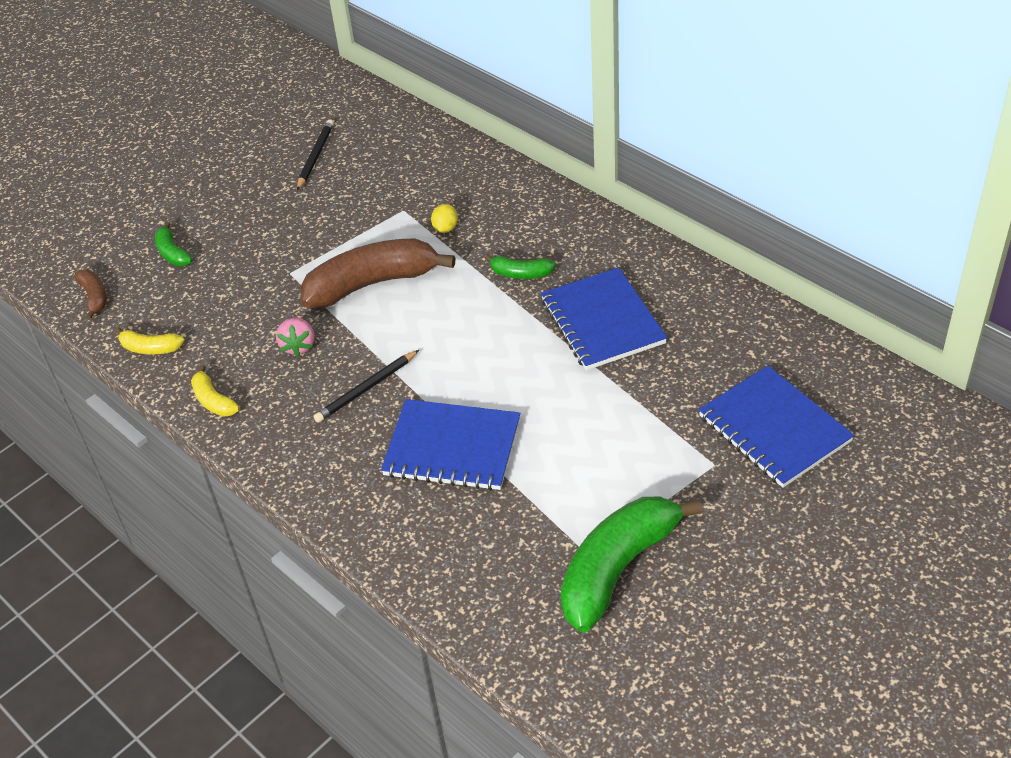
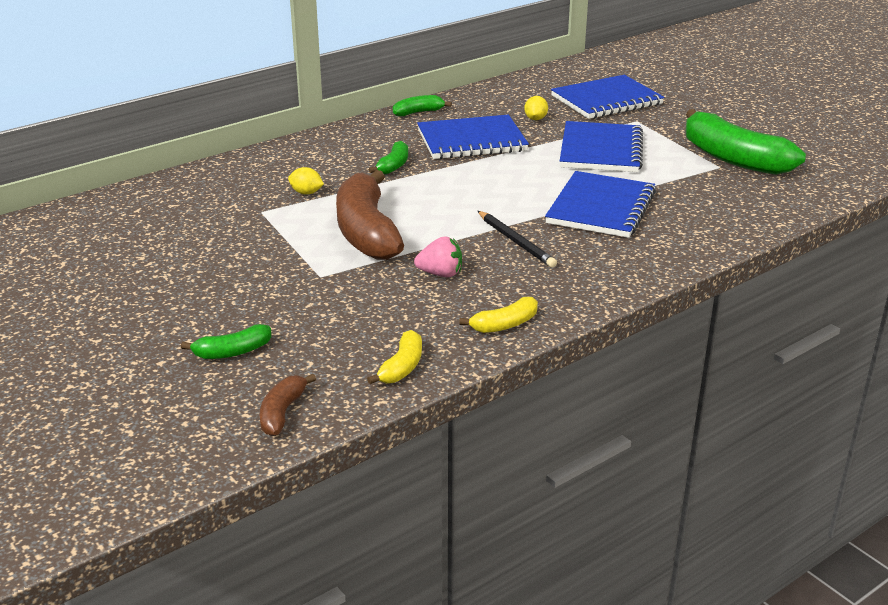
camera: 85 degrees left, 15 degrees down
(94, 297) = (282, 413): brown banana -> brown banana turned 60 degrees counterclockwise
(315, 156) = (124, 254): black pencil -> none
(607, 435) = (601, 150): none -> blue notebook
(669, 266) = (418, 112): none -> green banana
(685, 367) = (535, 119): none -> yellow lemon

